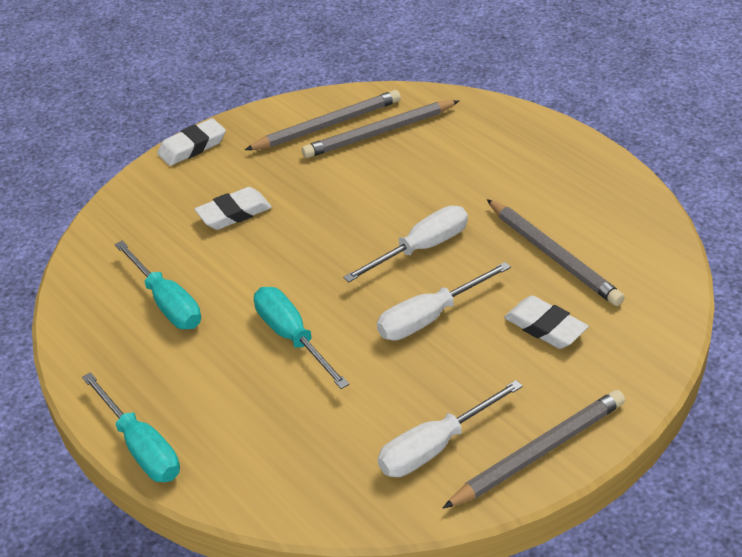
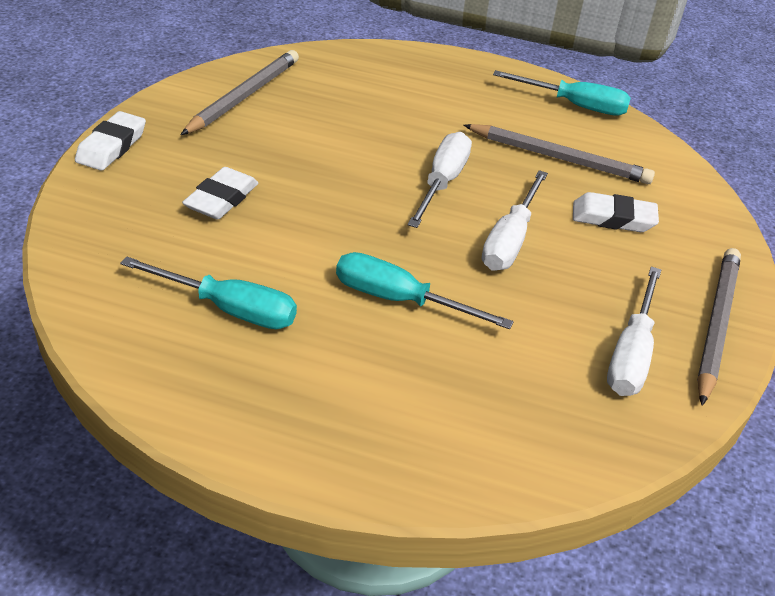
camera: 40 degrees left, 0 degrees up
(141, 447) = (344, 473): turquoise screwdriver -> turquoise screwdriver (575, 105)
(379, 133) = (302, 92): grey pencil -> none

